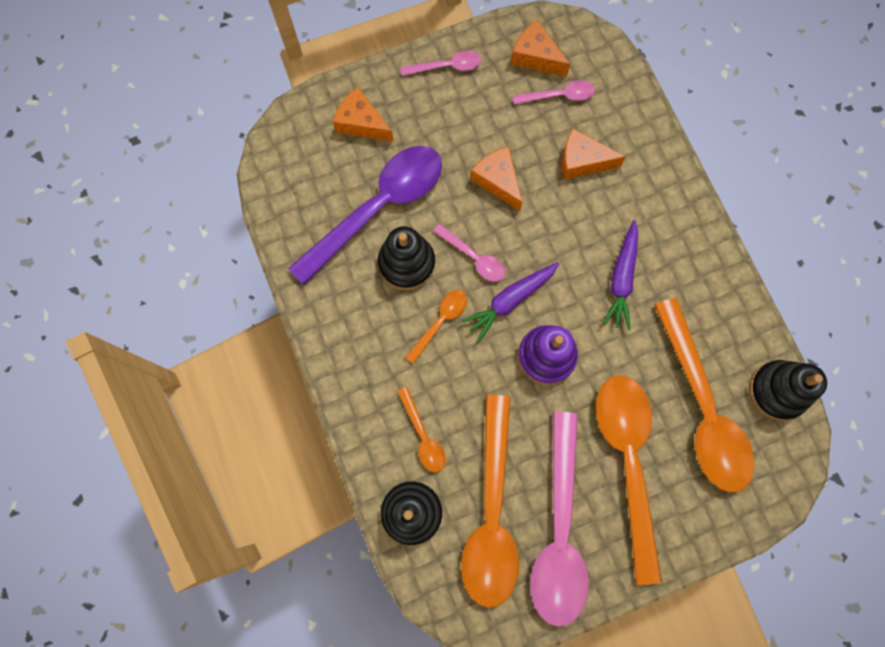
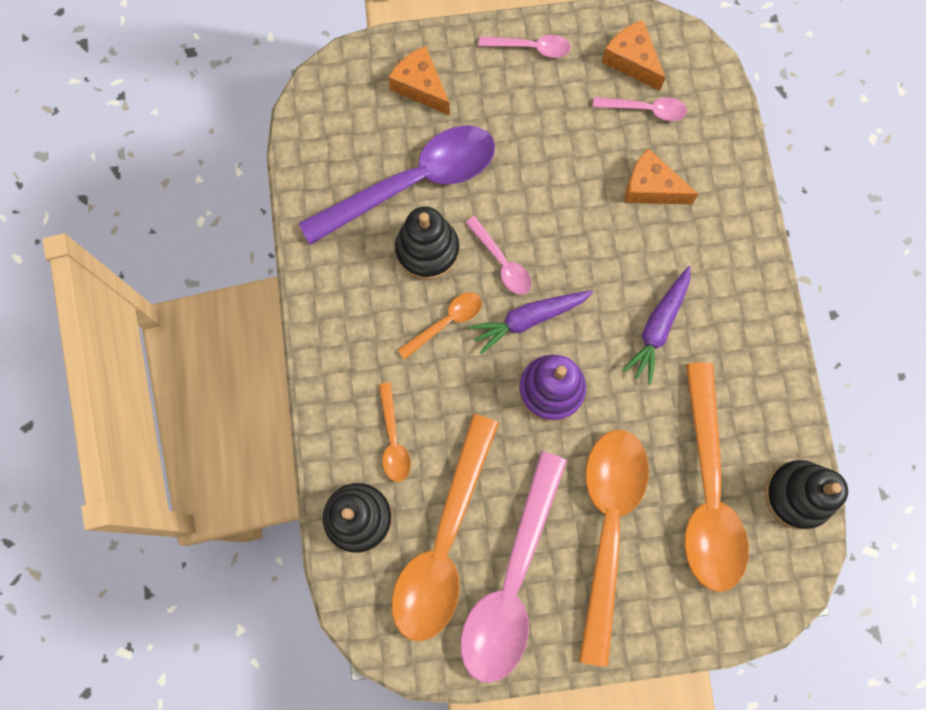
camera: 15 degrees right, 0 degrees up
(497, 181) = (551, 186): orange cheese -> none

